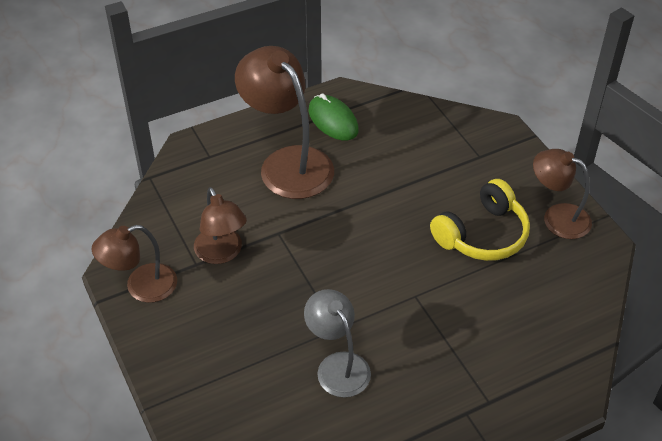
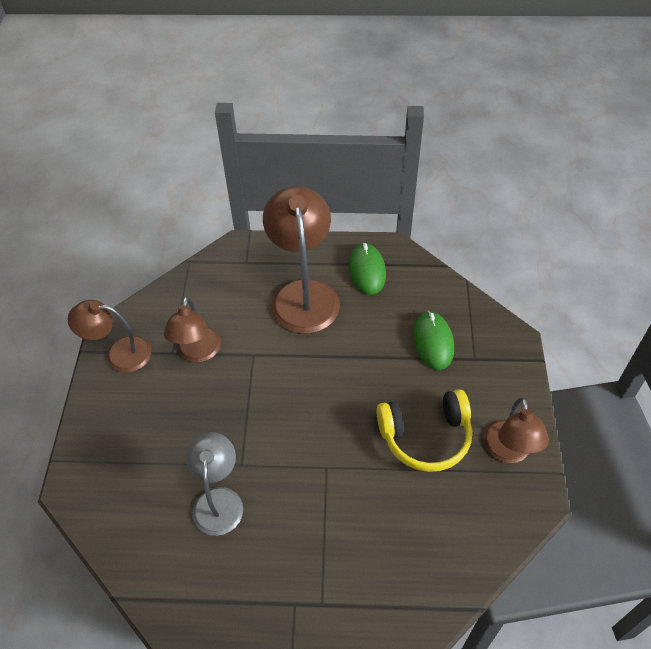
camera: 30 degrees right, 5 degrees up
(435, 157) = (433, 342): none -> green mouse
(557, 217) = (508, 452): brown lamp -> brown lamp turned 150 degrees counterclockwise

